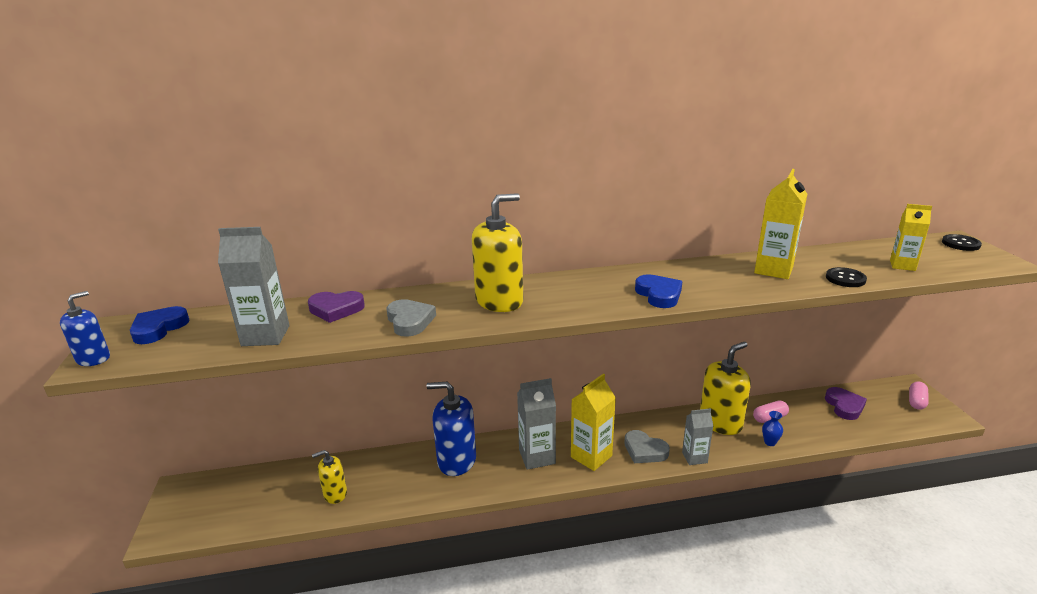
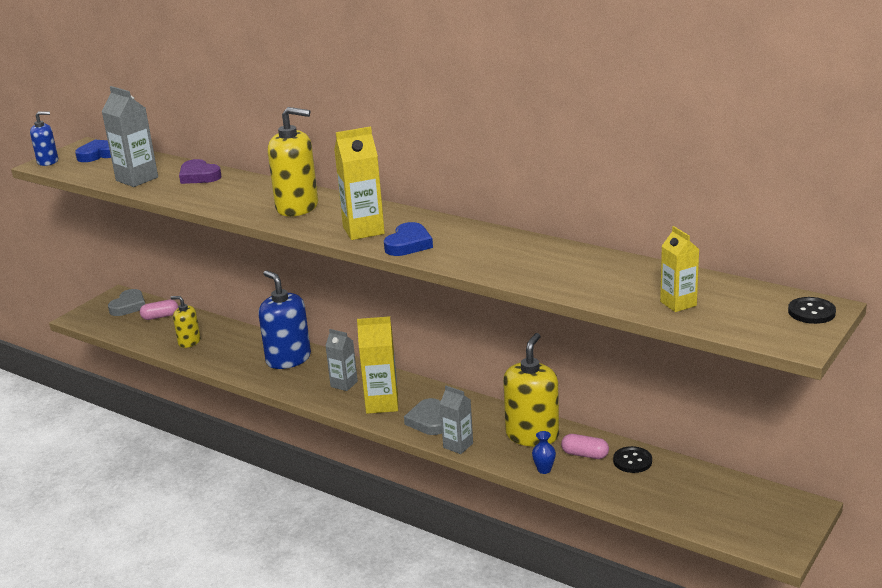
camera: 45 degrees right, 0 degrees up
(410, 321) = (221, 200): grey heart -> grey heart (129, 306)
(537, 457) = (344, 384): grey carton -> grey carton, size x0.64
(720, 422) = (532, 435): yellow soap dispenser -> yellow soap dispenser turned 75 degrees counterclockwise
(773, 270) = (548, 262): yellow carton -> yellow carton (363, 230)
(844, 406) = (683, 484): purple heart -> none
(845, 279) = (588, 292): black button -> black button (632, 461)
(916, 401) = (775, 521): pink capsule -> pink capsule (160, 316)

